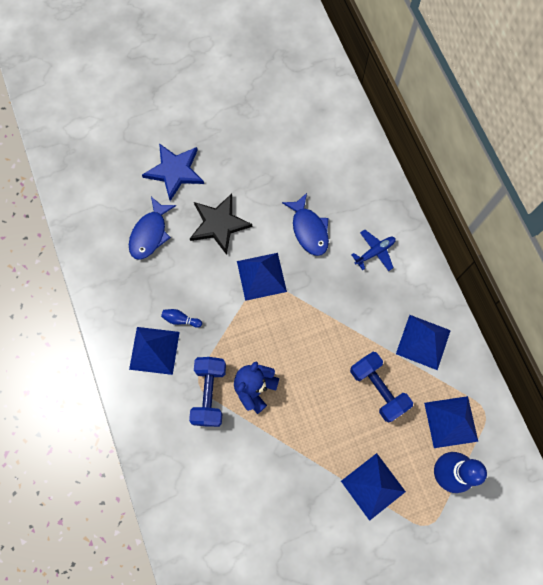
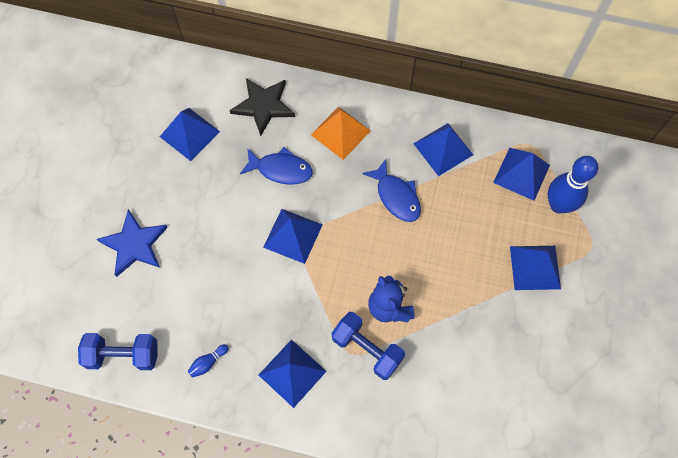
camera: 55 degrees left, 5 degrees down
(150, 233) = (177, 305): blue fish -> blue fish (396, 196)
(181, 319) = (281, 330): blue bowling pin -> blue bowling pin (208, 362)
(219, 224) = (217, 239): black star -> black star (263, 106)
(288, 145) = (189, 134): none -> blue pyramid
(374, 252) = (340, 133): blue plane -> orange pyramid
(378, 389) = (458, 209): blue dumbbell -> blue dumbbell (123, 355)

